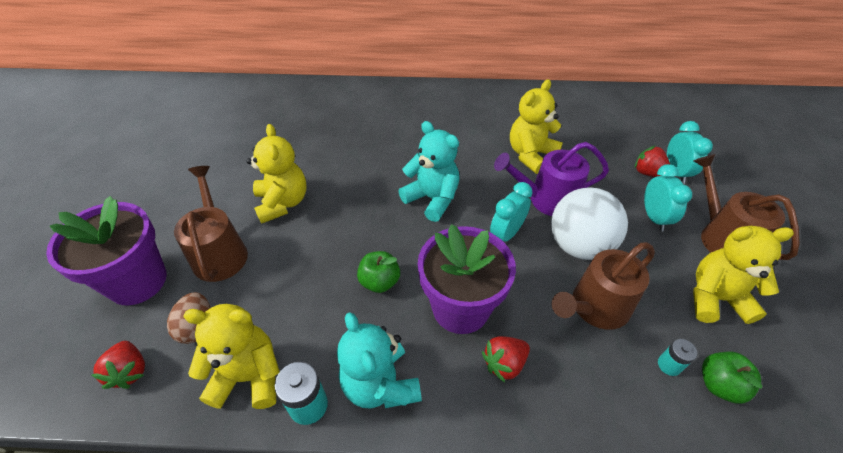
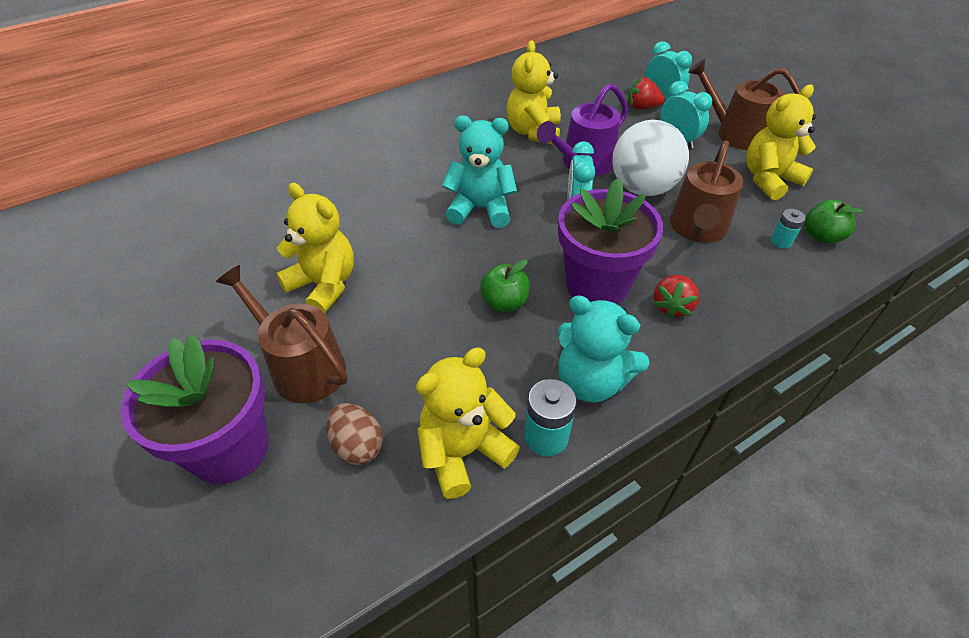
camera: 35 degrees left, 0 degrees up
(130, 371) = (325, 530): red strawberry -> none

